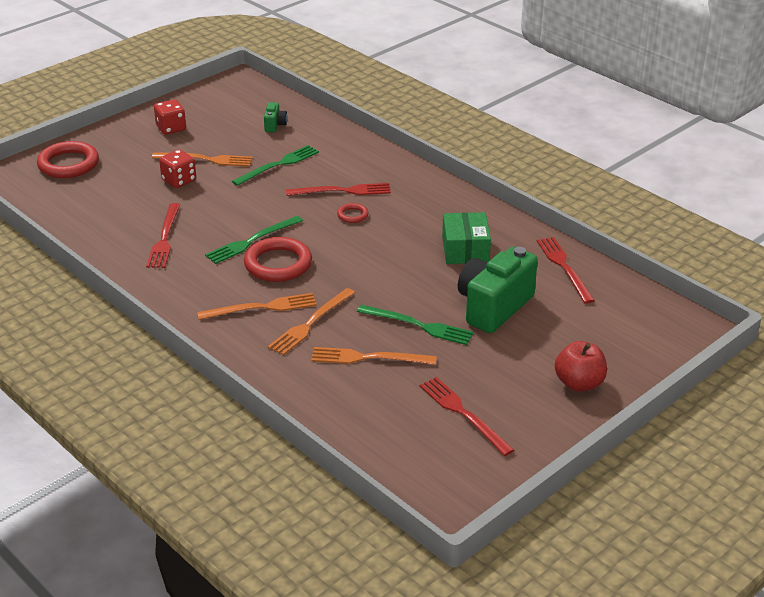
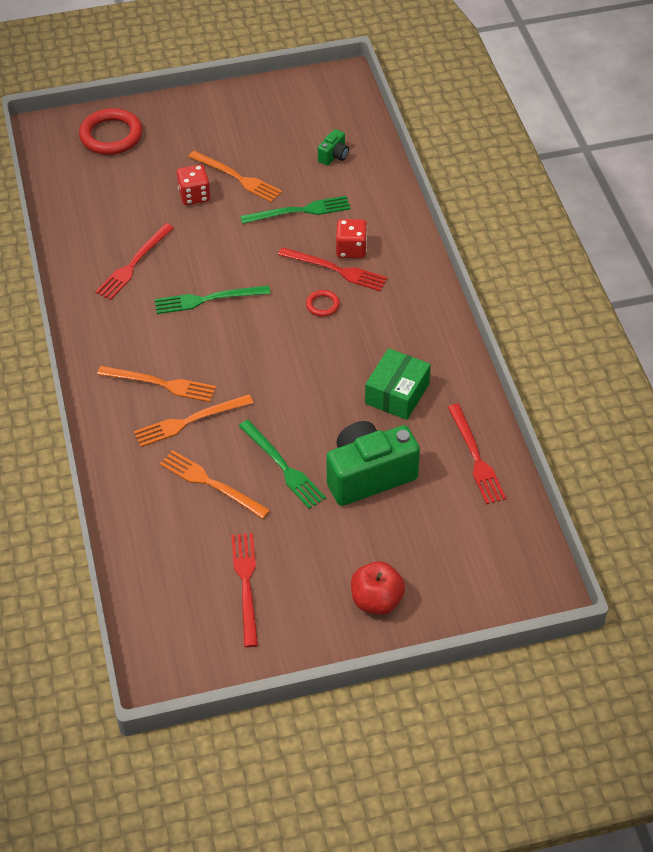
camera: 30 degrees right, 15 degrees up
(171, 128) = (233, 123): red dice -> red dice (351, 249)
(278, 264) = (211, 338): red ring -> none
(564, 267) = (476, 457): red fork -> red fork turned 150 degrees clockwise

